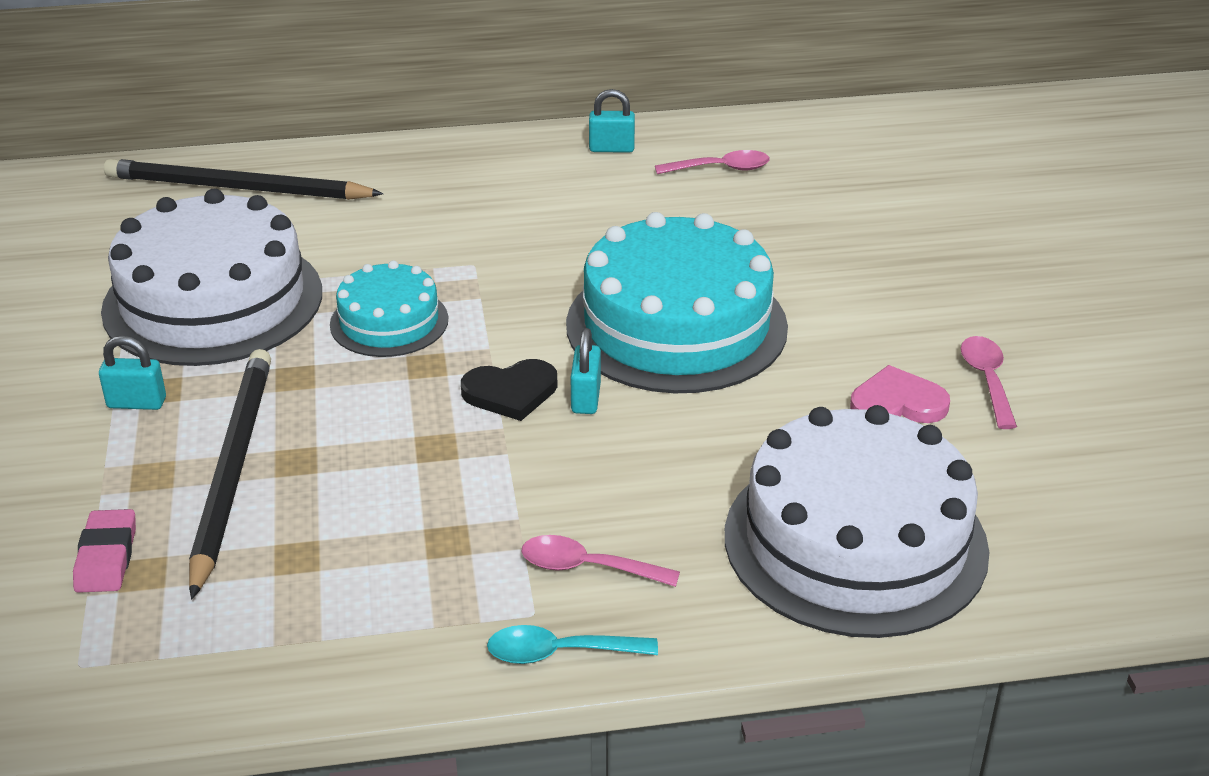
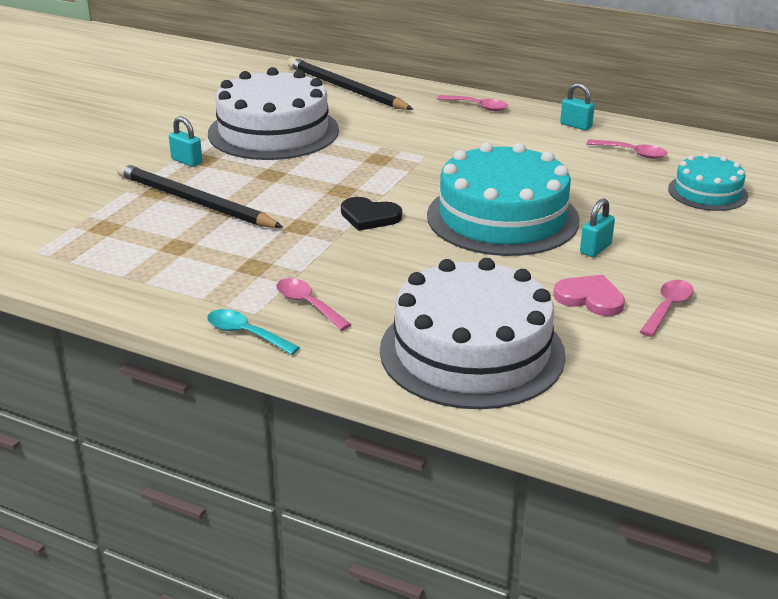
camera: 35 degrees right, 5 degrees down
(106, 557) = (98, 215): pink eraser -> none
(232, 469) = (194, 201): black pencil -> black pencil turned 90 degrees counterclockwise
(389, 322) = (347, 166): turquoise cake -> turquoise cake (707, 192)
(456, 159) = (477, 107): none -> pink spoon
(586, 398) = (406, 233): turquoise padlock -> turquoise padlock (595, 249)

